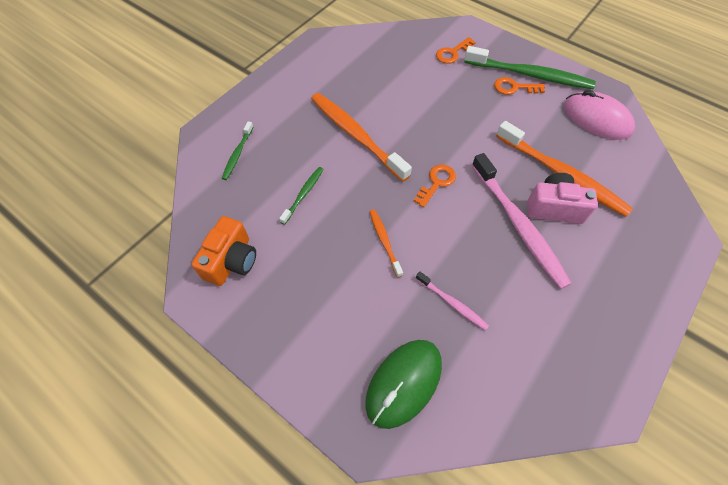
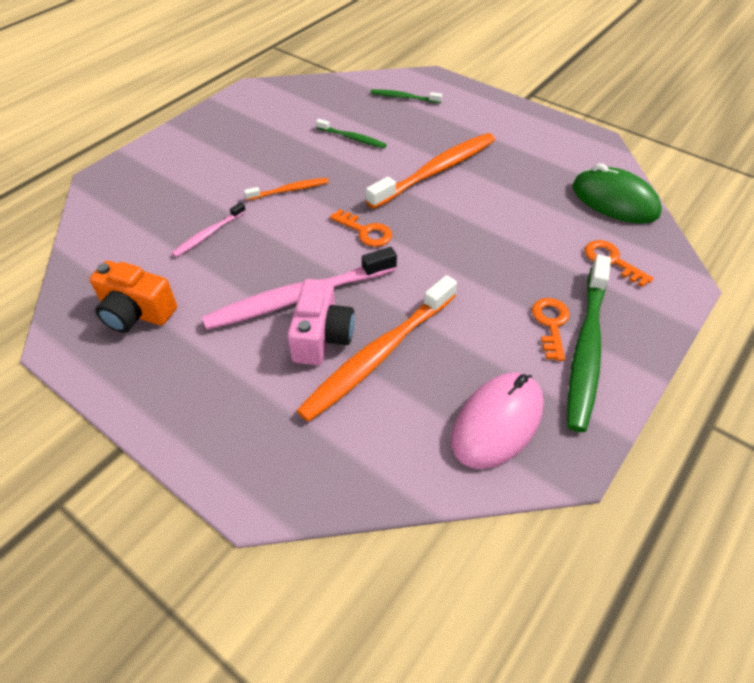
camera: 90 degrees right, 10 degrees down
(231, 261) = (281, 104): orange camera -> orange camera (136, 313)
(404, 383) = (139, 199): green mouse -> green mouse (614, 201)

